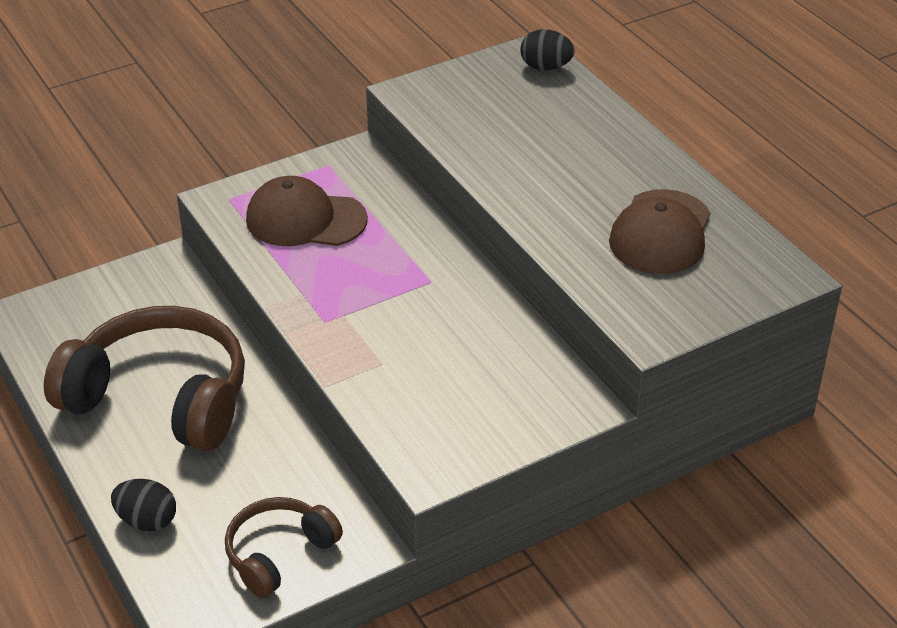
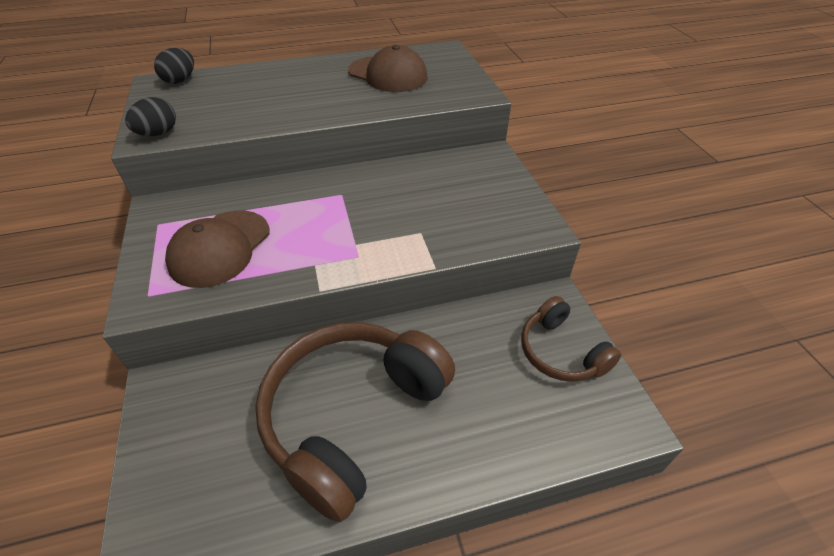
camera: 75 degrees left, 5 degrees up
(147, 521) = (512, 447): black egg -> black egg (158, 134)

